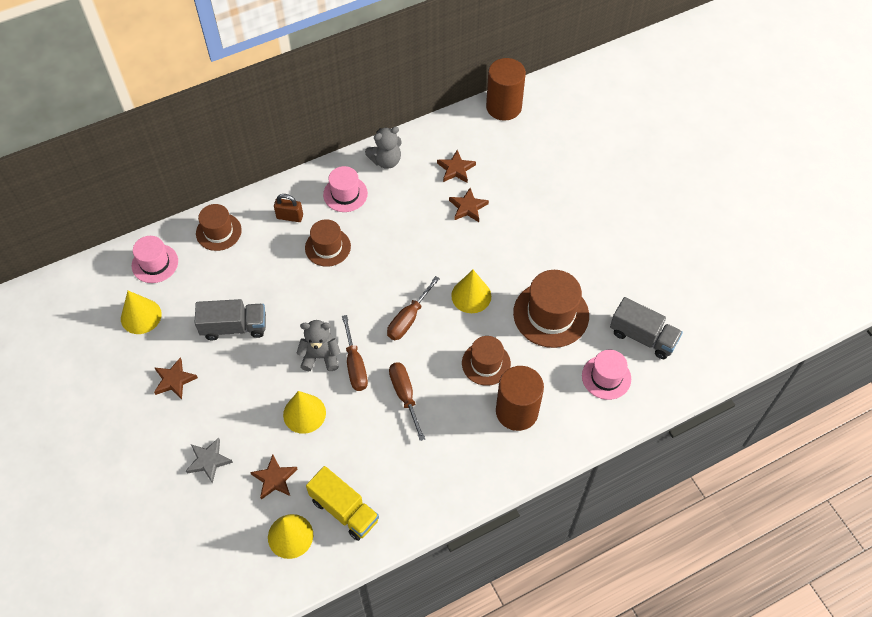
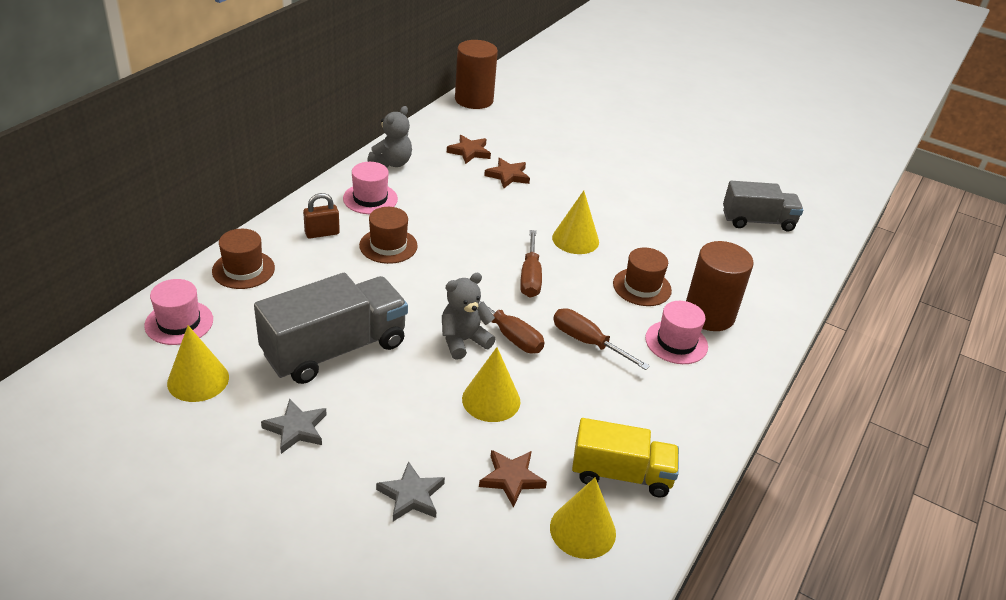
camera: 35 degrees left, 20 degrees down
(174, 380) = (296, 429): brown star -> grey star
(234, 327) = (335, 349): grey truck -> grey truck, size x1.53
(551, 314) = (663, 230): brown hat -> none
(606, 377) = (759, 260): pink hat -> pink hat (676, 342)

